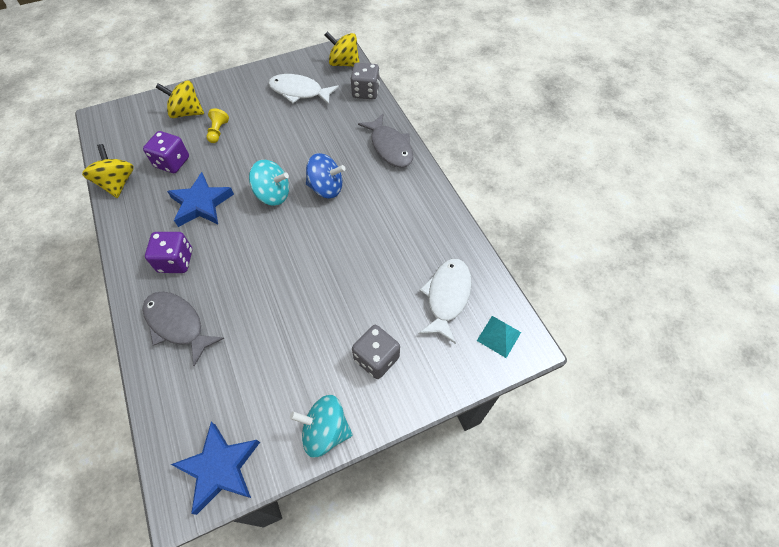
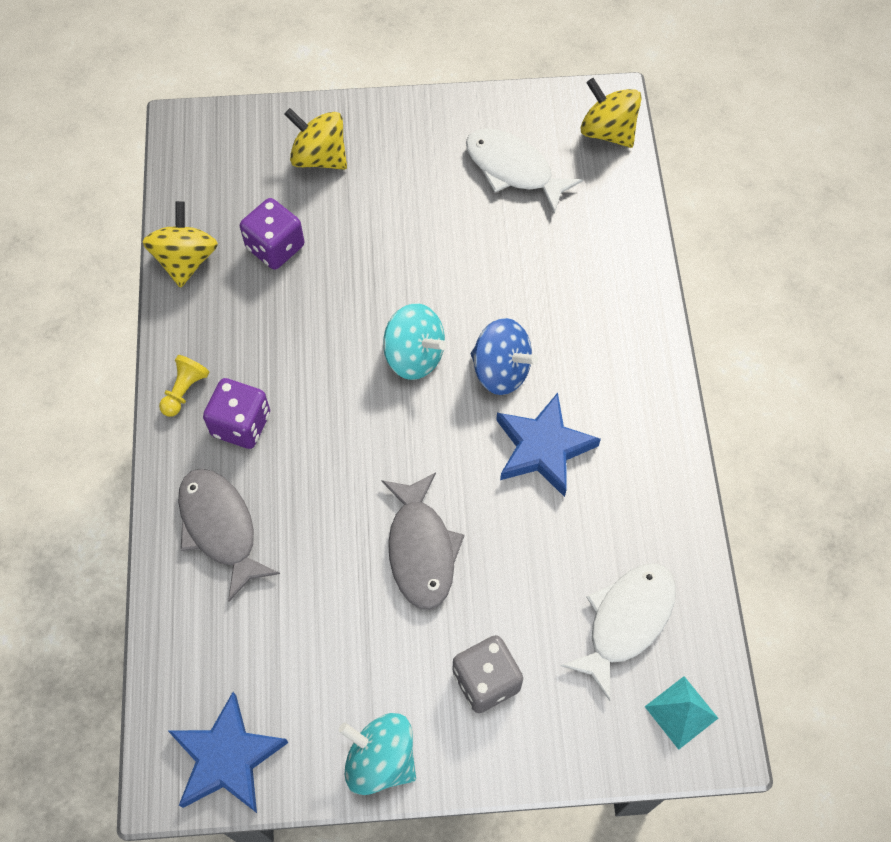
camera: 20 degrees right, 5 degrees up
(201, 204) = (301, 337): blue star -> blue star (543, 448)
(218, 131) = (360, 210): yellow pawn -> yellow pawn (184, 391)
(366, 92) = (626, 203): grey dice -> none
(390, 147) = (630, 326): grey fish -> grey fish (421, 549)

